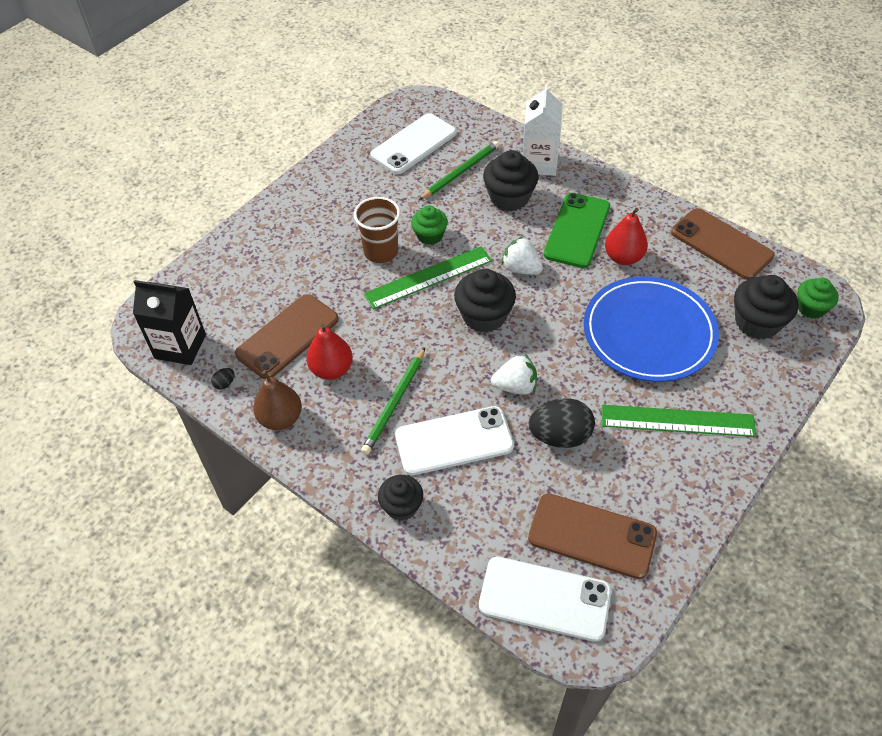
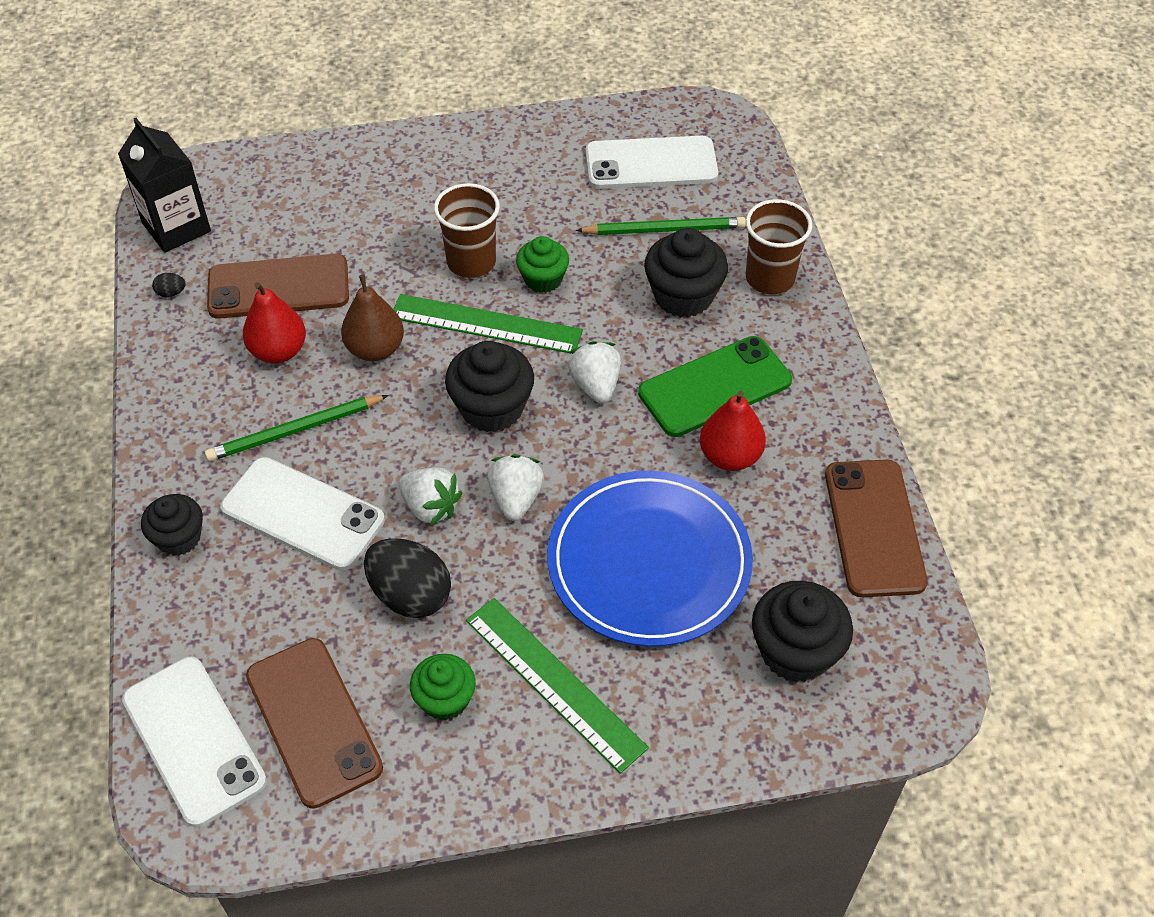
camera: 40 degrees right, 0 degrees up
(281, 418) = (178, 365): brown pear -> brown pear (375, 349)
(539, 163) = (770, 278): white carton -> brown cup
(551, 350) = (516, 499): none -> white strawberry
(811, 308) = (890, 688): green cupcake -> green cupcake (445, 699)

